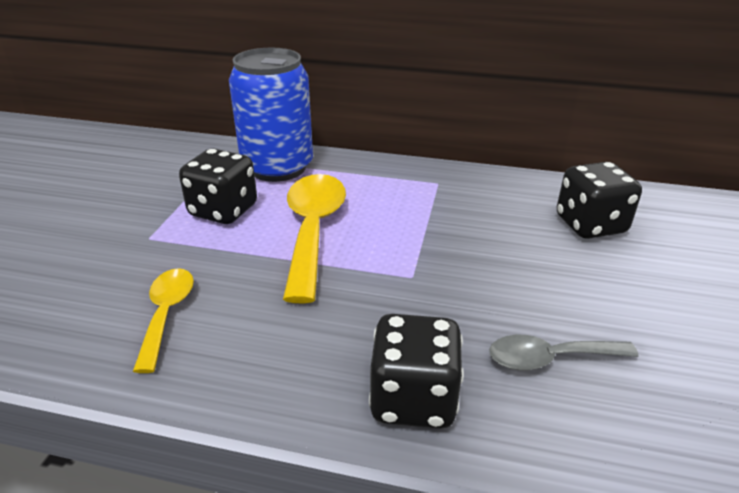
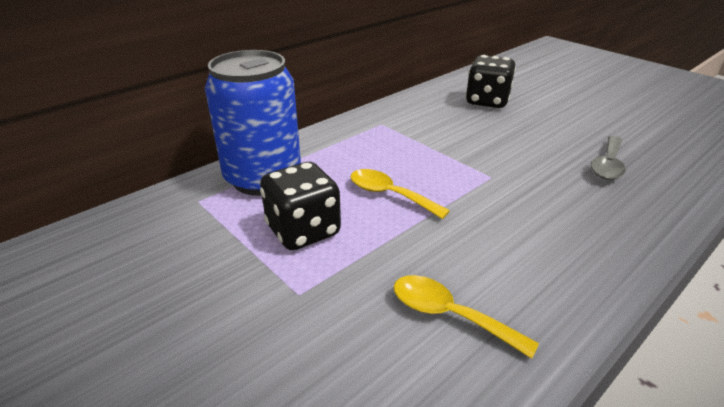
camera: 55 degrees left, 0 degrees up
(313, 230) = (389, 195): yellow spoon -> yellow spoon, size x0.58
(413, 399) = (625, 224): black dice -> none

